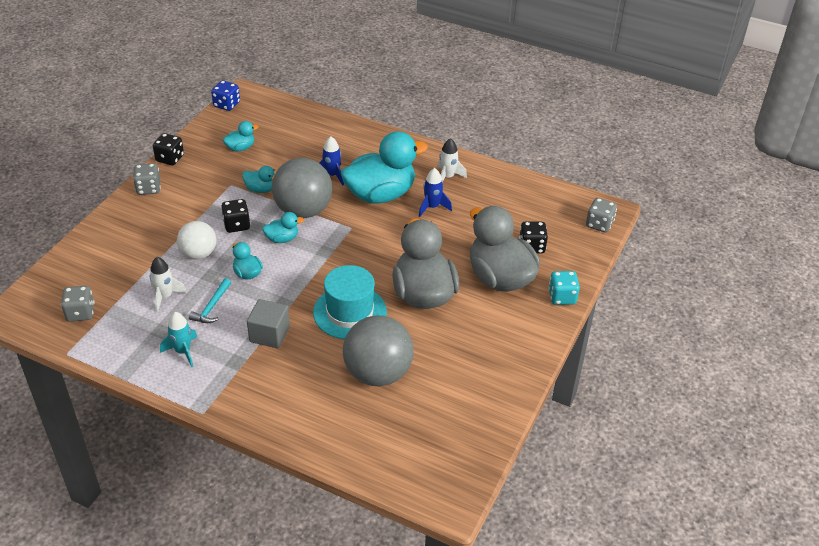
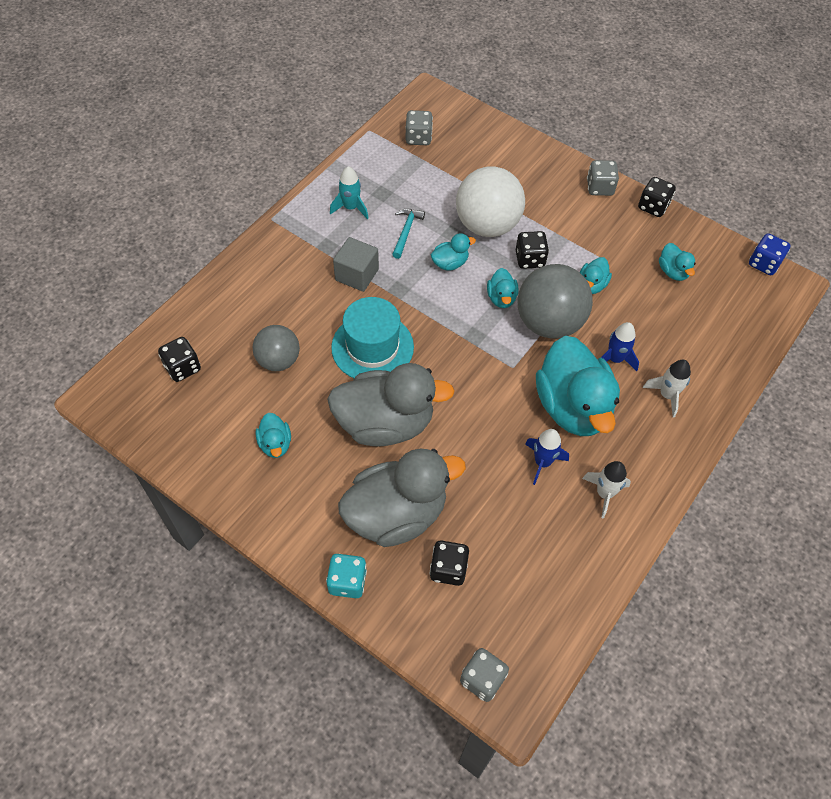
camera: 100 degrees right, 15 degrees up
(165, 296) = (428, 197): white rocket -> white rocket (667, 395)
(199, 254) = (487, 225): white ball -> white ball, size x1.63
(212, 307) = (406, 231): turquoise hammer -> turquoise hammer turned 75 degrees clockwise
(378, 373) = (278, 360): grey ball -> grey ball, size x0.61
(402, 443) = (183, 368): none -> black dice
(462, 359) = (275, 444): none -> turquoise duck

